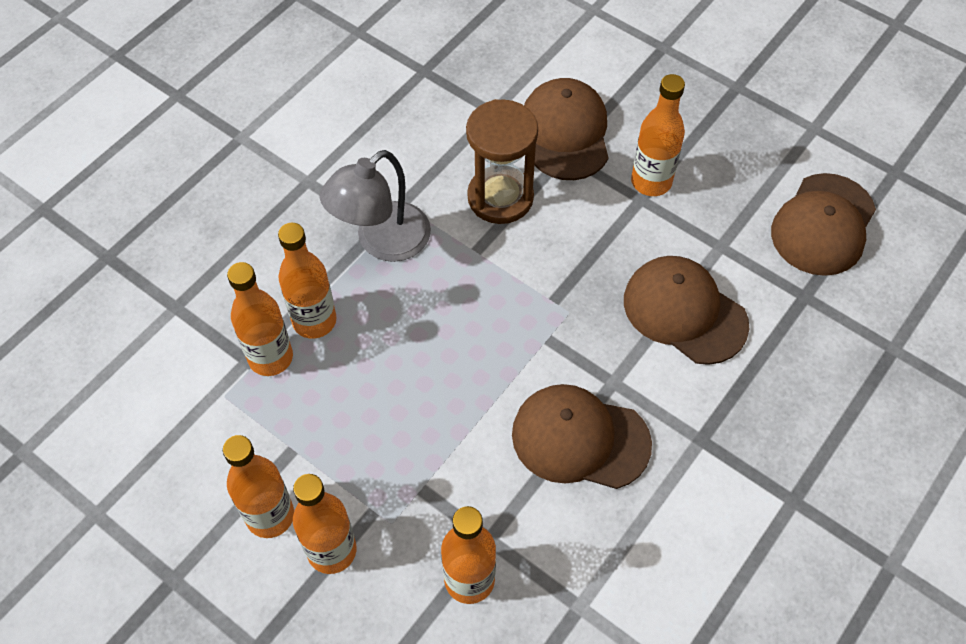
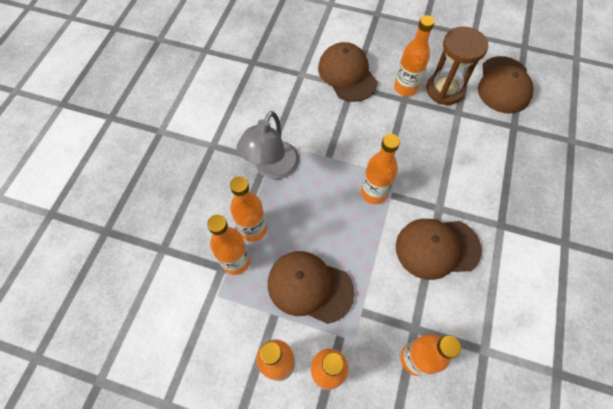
camera: 20 degrees left, 5 degrees up
(500, 197) = (328, 121): brown hourglass -> brown hourglass (444, 90)
(521, 327) = (374, 193): none -> orange bottle
(684, 312) = (457, 155): brown cap -> brown cap (309, 287)

